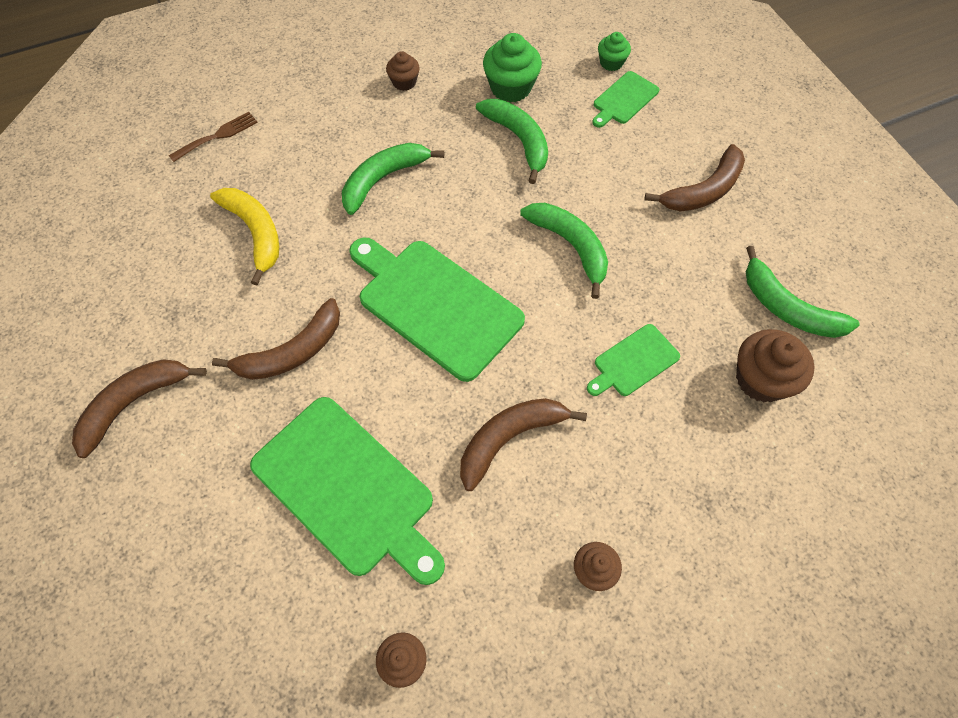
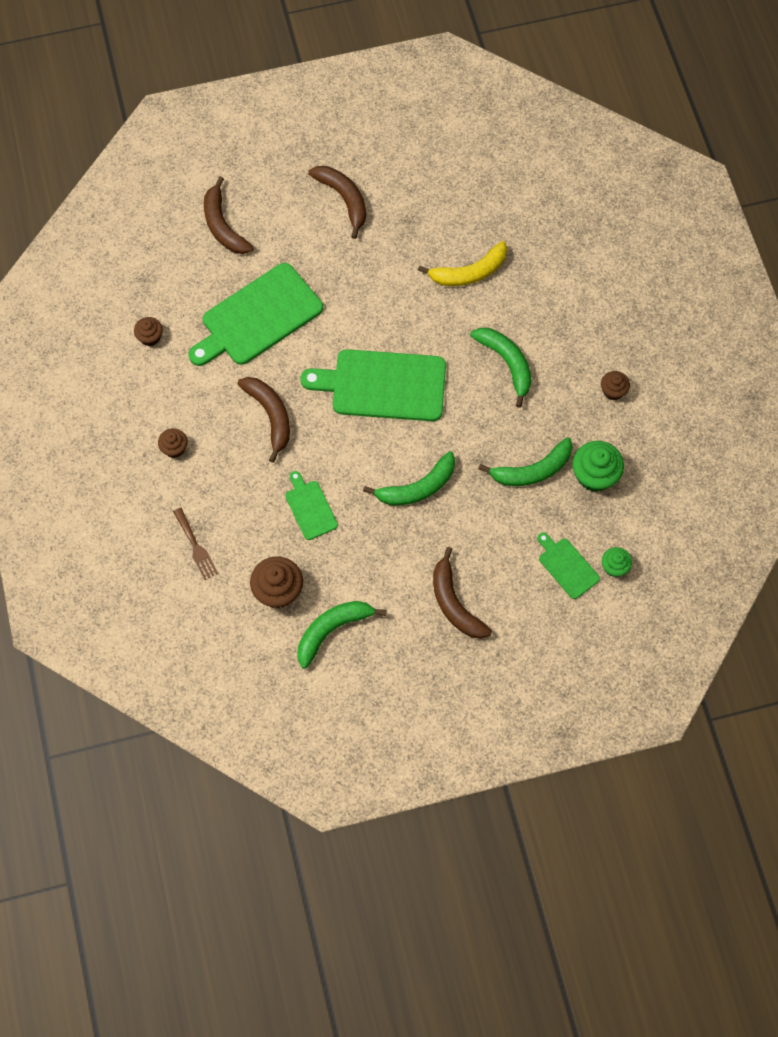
camera: 100 degrees right, 5 degrees up
(218, 136) = (571, 249): brown fork -> brown fork (196, 547)
(292, 352) = (363, 291): brown banana -> brown banana (223, 225)
(435, 305) = (383, 385): green cutting board -> green cutting board turned 135 degrees counterclockwise

